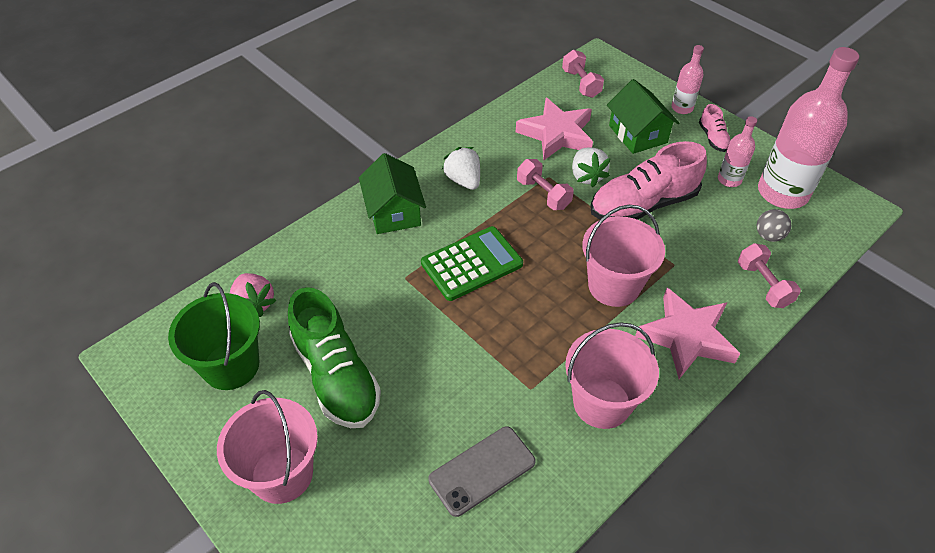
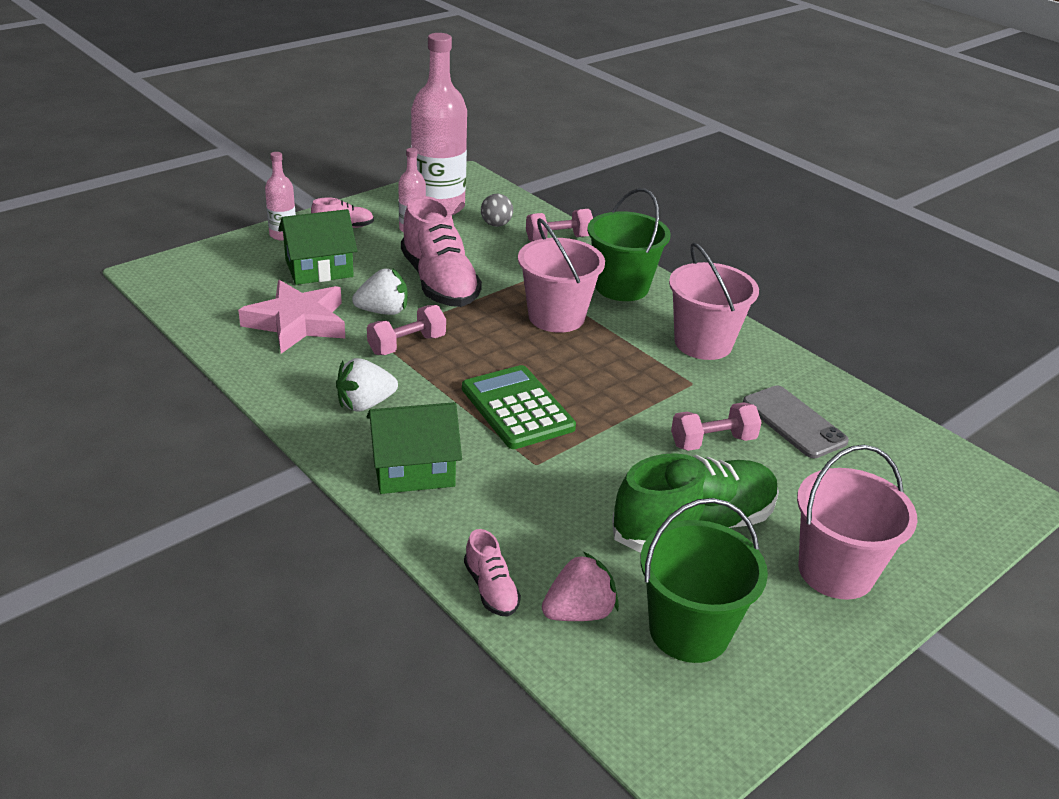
camera: 90 degrees left, 15 degrees down
(278, 258) = (491, 589): none -> pink shoe
(581, 83) = (201, 293): pink dumbbell -> pink dumbbell (712, 441)
(686, 337) = (621, 287): pink star -> green bucket

